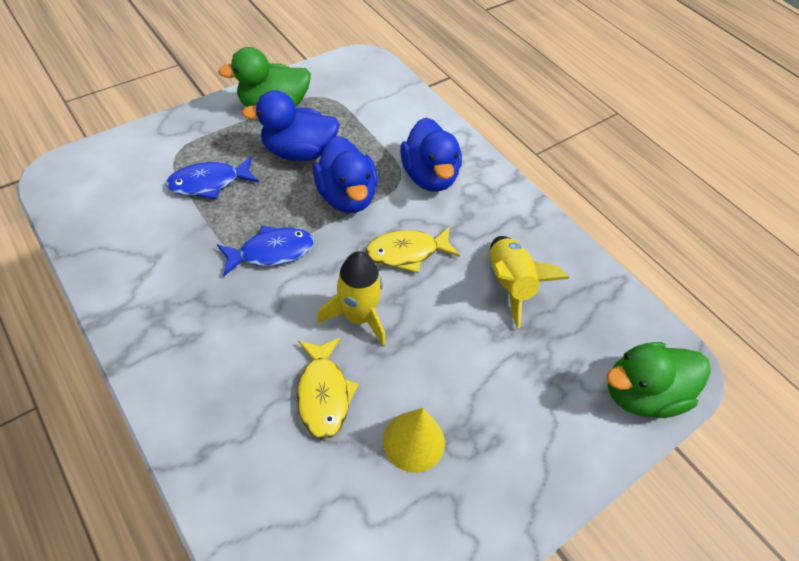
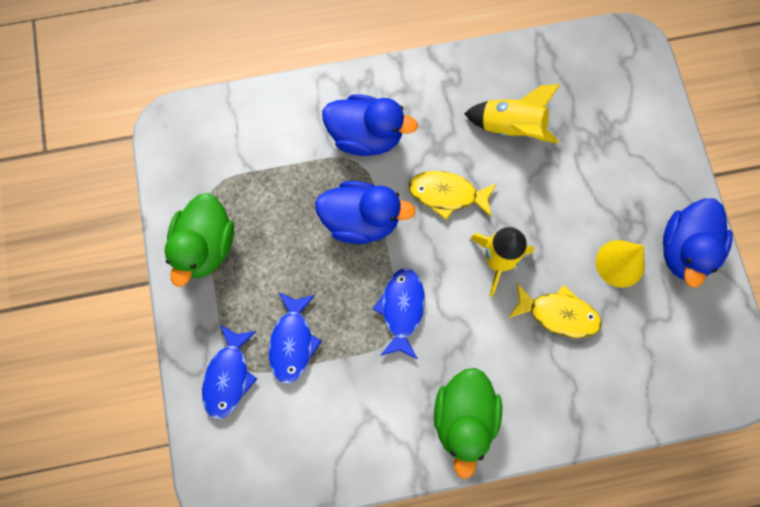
camera: 60 degrees left, 20 degrees up
(163, 151) = (228, 376): none -> blue fish
(299, 152) = (284, 244): blue duck -> blue duck (685, 250)
(407, 252) = (447, 194): yellow fish -> yellow fish turned 90 degrees clockwise
(641, 393) = (640, 84): green duck -> green duck (464, 418)

